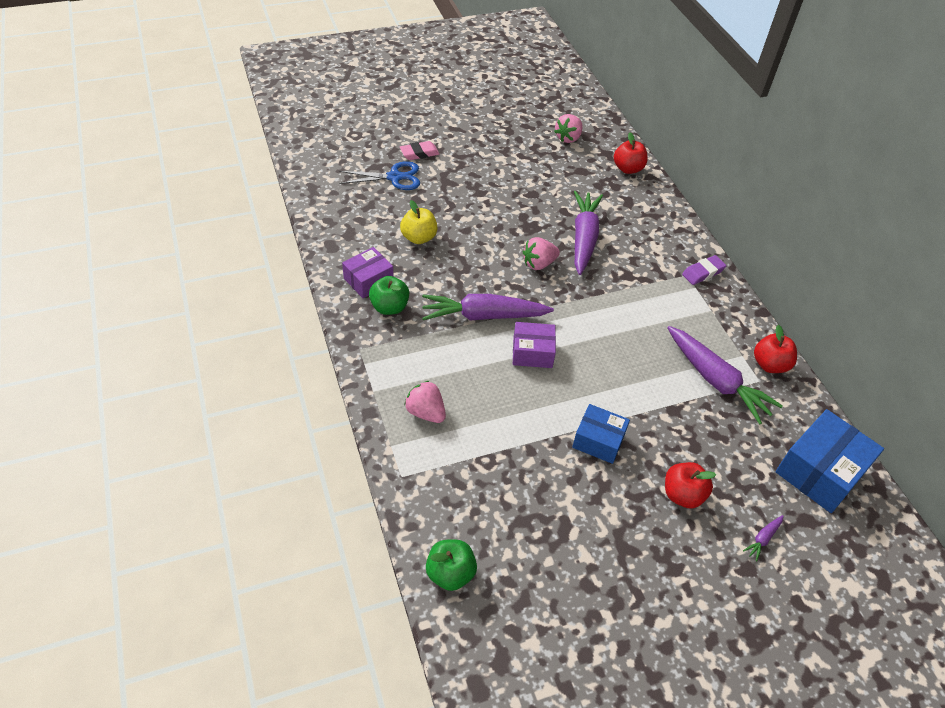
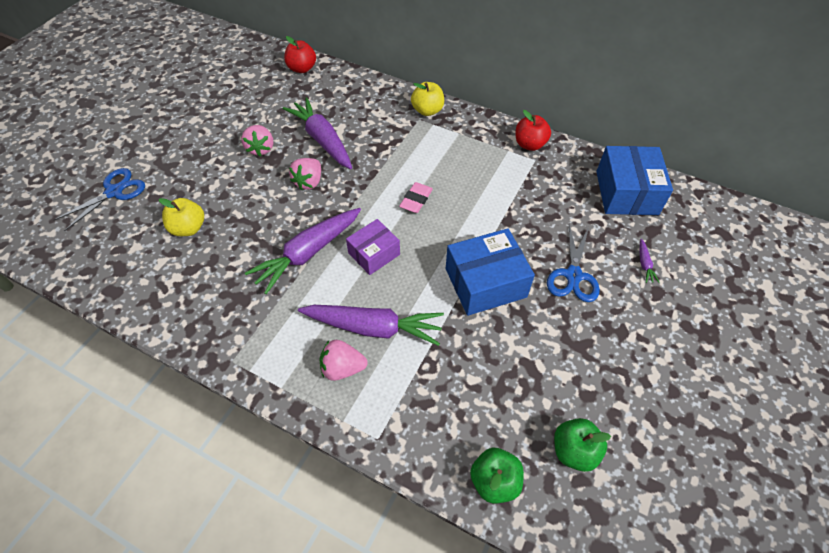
camera: 40 degrees left, 5 degrees up
(368, 280) = (179, 296): purple box -> none
(389, 307) = (222, 305): green apple -> green apple (574, 451)
(419, 153) = (117, 158): pink eraser -> pink eraser (416, 200)
(568, 138) = (233, 72): pink strawberry -> pink strawberry (261, 149)
(598, 441) = (485, 283): blue box -> blue box, size x1.61
(682, 495) = (573, 275): red apple -> blue scissors
(703, 273) = (427, 110): purple eraser -> yellow apple
(716, 380) = (511, 179): purple carrot -> purple carrot (374, 327)

